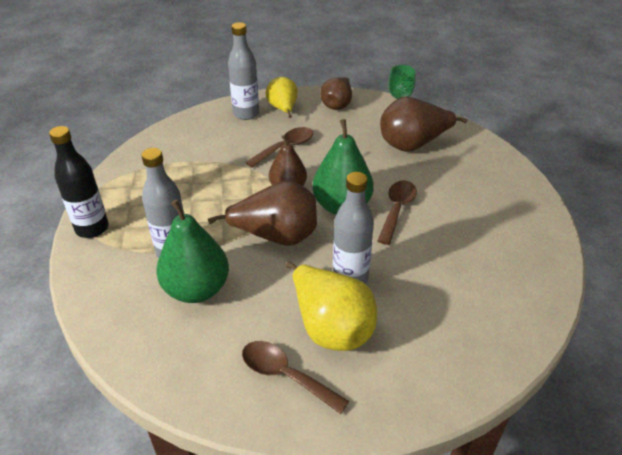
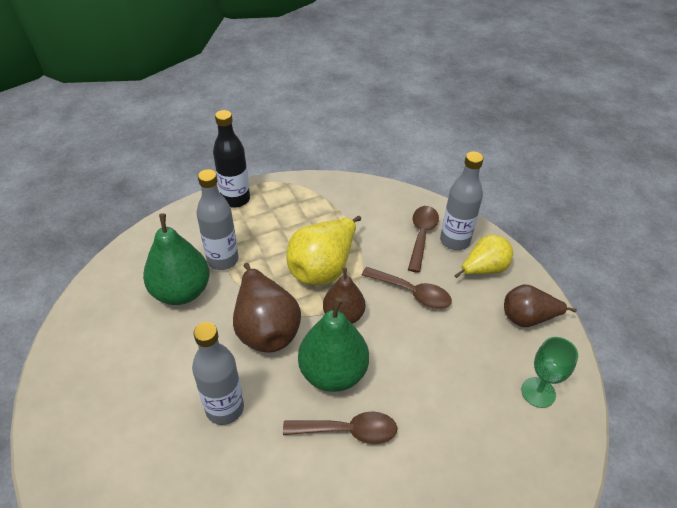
camera: 70 degrees right, 5 degrees up
(286, 375) = (94, 387): brown spoon -> brown spoon (421, 236)
(330, 327) = (154, 408): yellow pear -> yellow pear (323, 268)
(413, 145) = (489, 423): brown pear -> none

